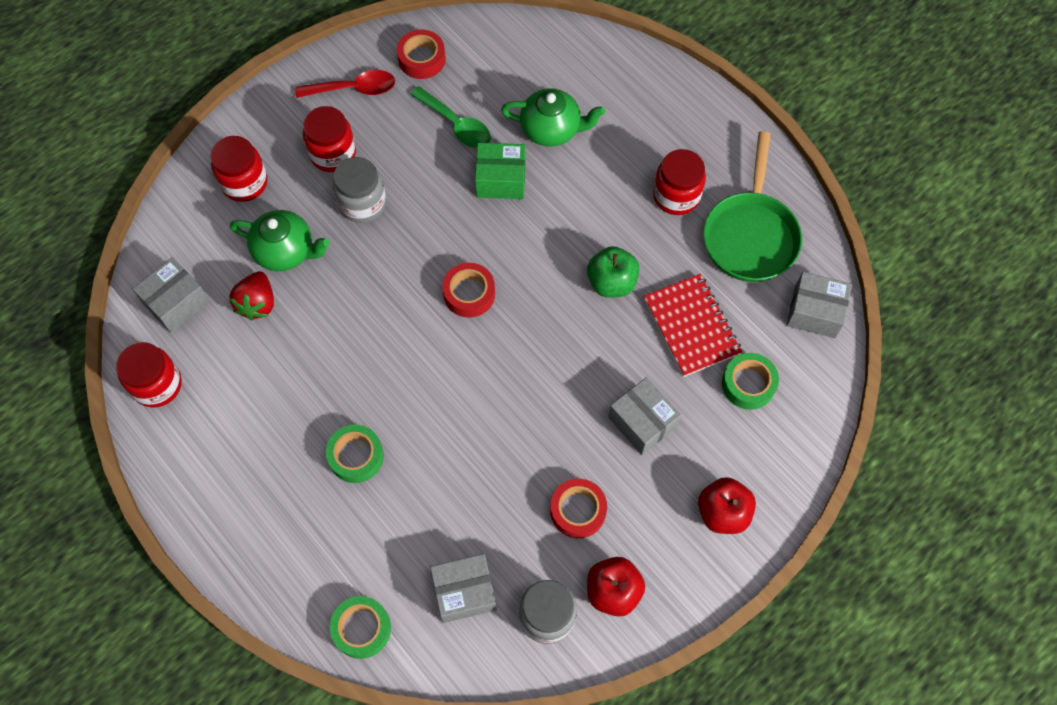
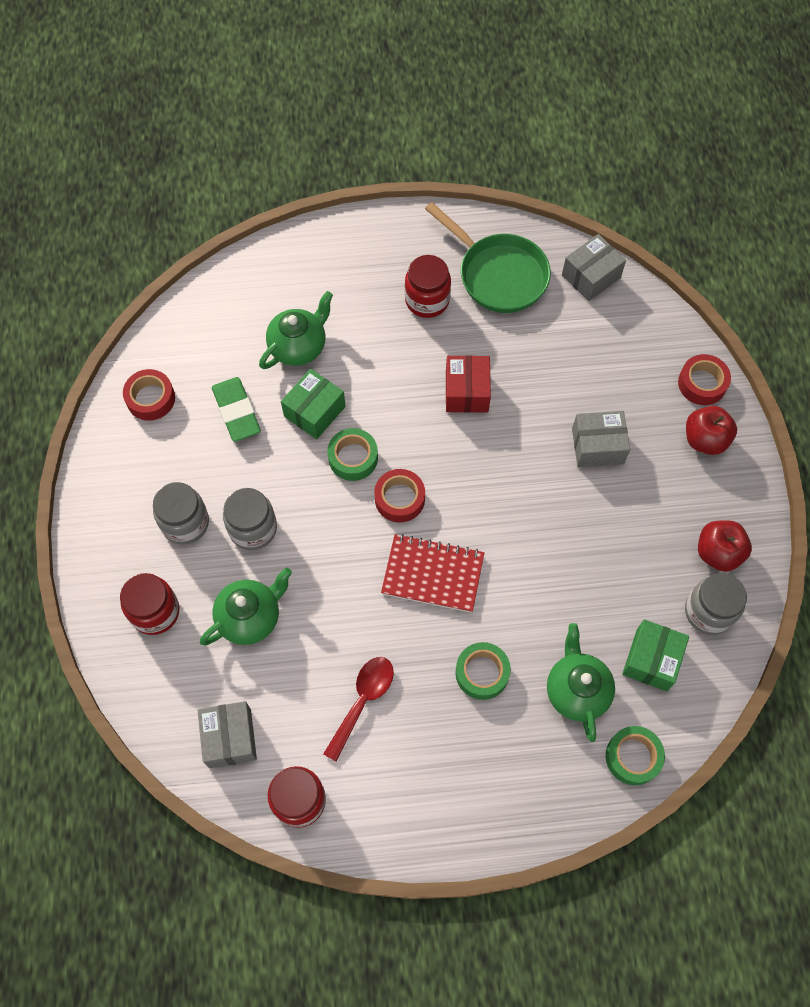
camera: 55 degrees left, 0 degrees up
(257, 303) = (283, 670): red strawberry -> none
(333, 154) = (185, 523): red jar -> grey jar
(354, 89) = (135, 468): red spoon -> red spoon (363, 701)
(392, 544) = (576, 690): none -> green teapot
(456, 125) = (236, 412): green spoon -> green eraser
(464, 592) = (651, 660): grey box -> green box
(578, 511) = (638, 536): red tape -> red tape (702, 383)
(611, 282) = (467, 392): green apple -> red box
(691, 326) = (543, 362): red notebook -> red notebook (432, 574)
(748, 384) = (617, 356): green tape -> green tape (353, 458)

